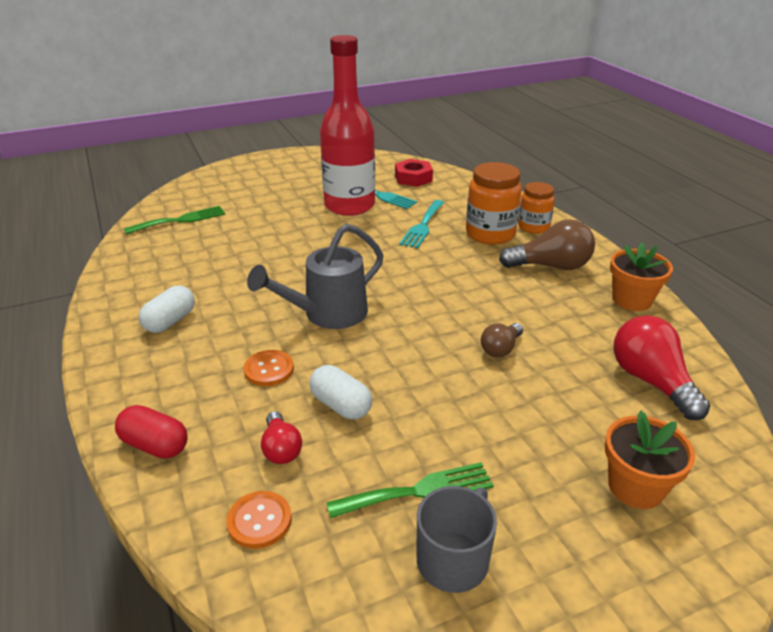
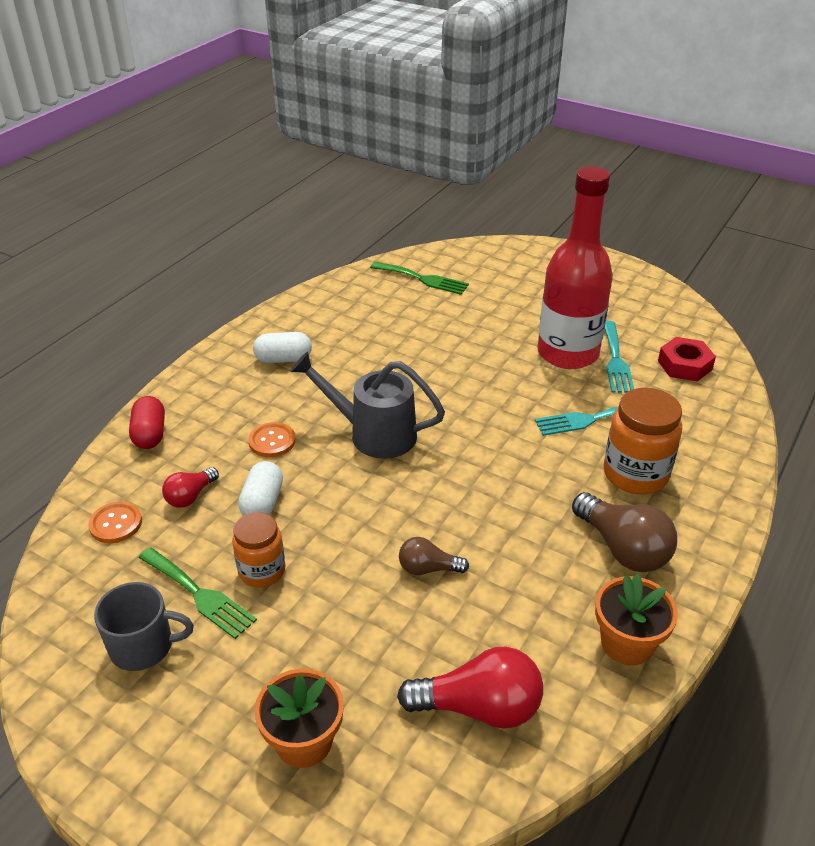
camera: 55 degrees right, 5 degrees up
(533, 227) = (695, 502): orange jar -> orange jar (262, 571)
(651, 381) = (479, 707): red light bulb -> red light bulb turned 60 degrees clockwise

